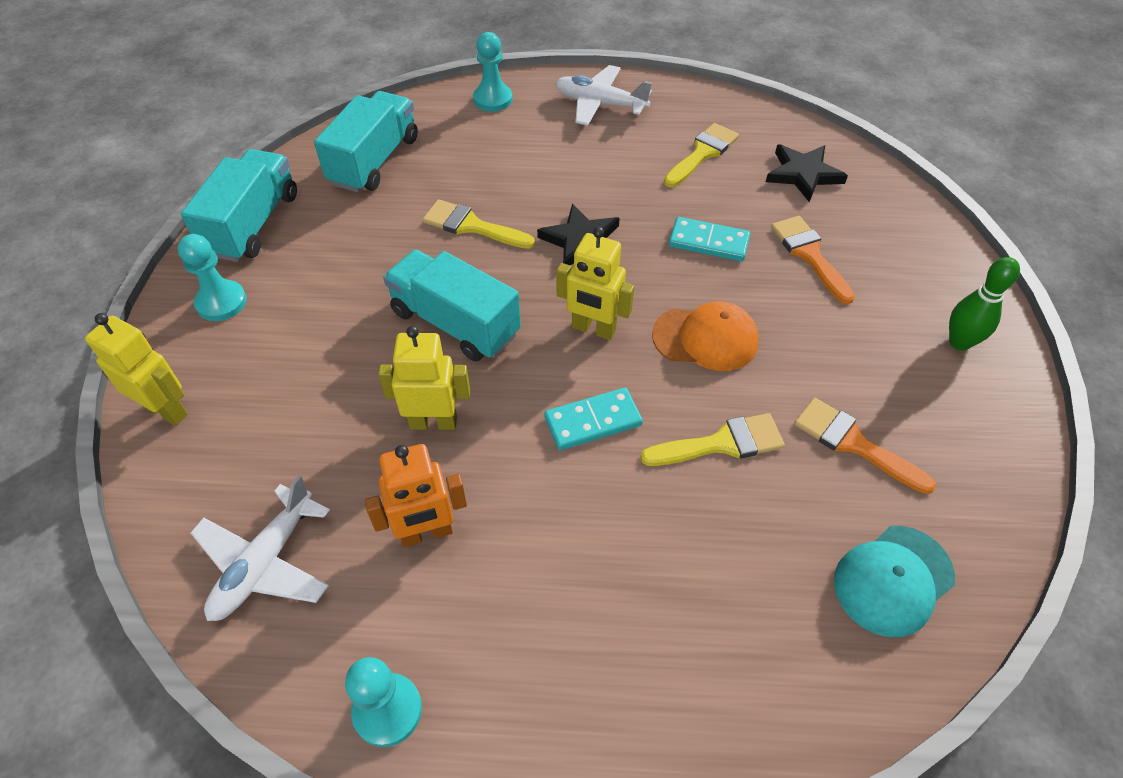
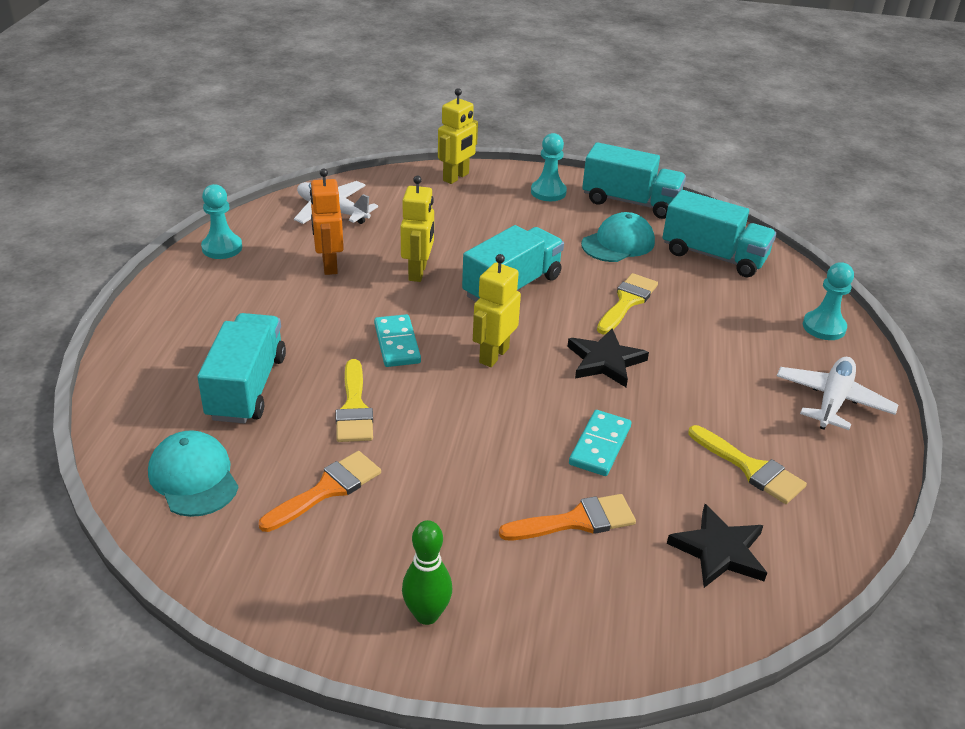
camera: 95 degrees right, 15 degrees down
(351, 234) = (618, 243): none -> turquoise cap
(705, 338) = (470, 419): orange cap -> none
(722, 568) = (247, 387): none -> turquoise truck

